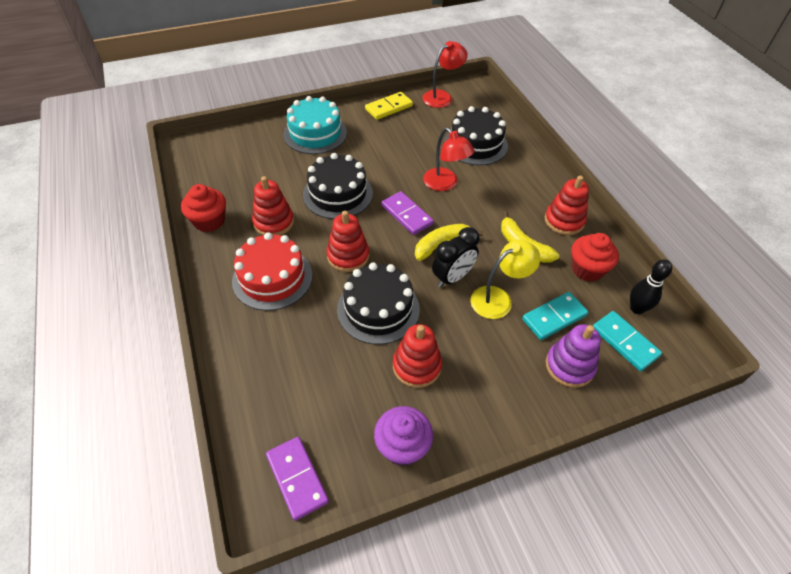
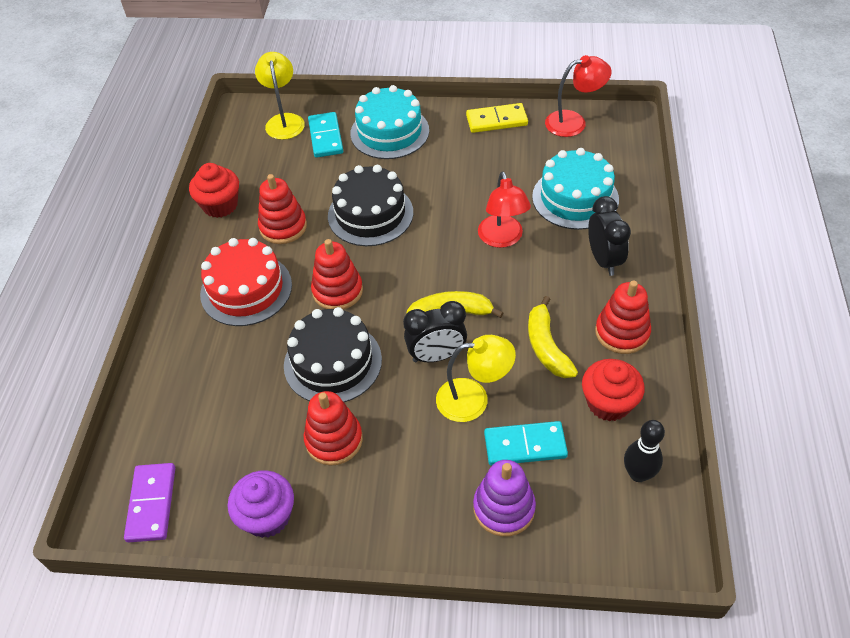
camera: 30 degrees right, 0 degrees up
(225, 145) = (284, 121): none -> yellow lamp
(406, 215) = (432, 263): purple domino -> none
(475, 144) = (575, 198): black cake -> turquoise cake
(521, 178) = (603, 260): none -> black clock
(624, 342) = (592, 507): turquoise domino -> turquoise domino (325, 137)

